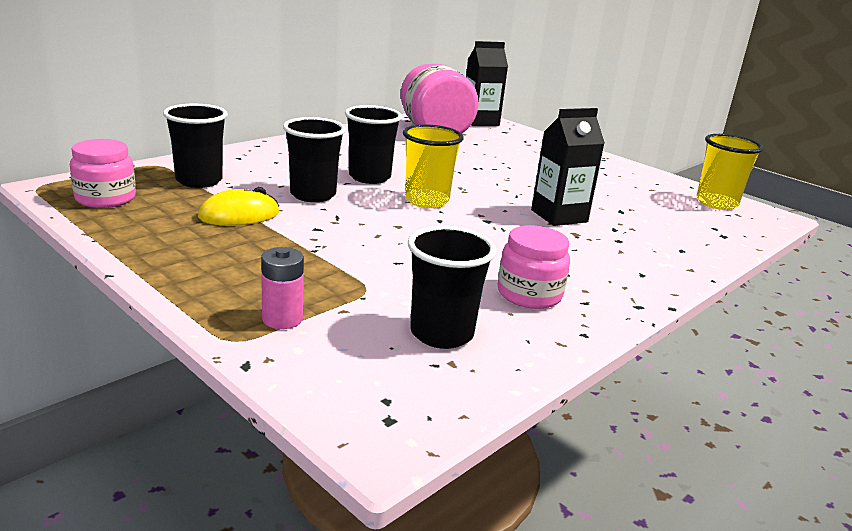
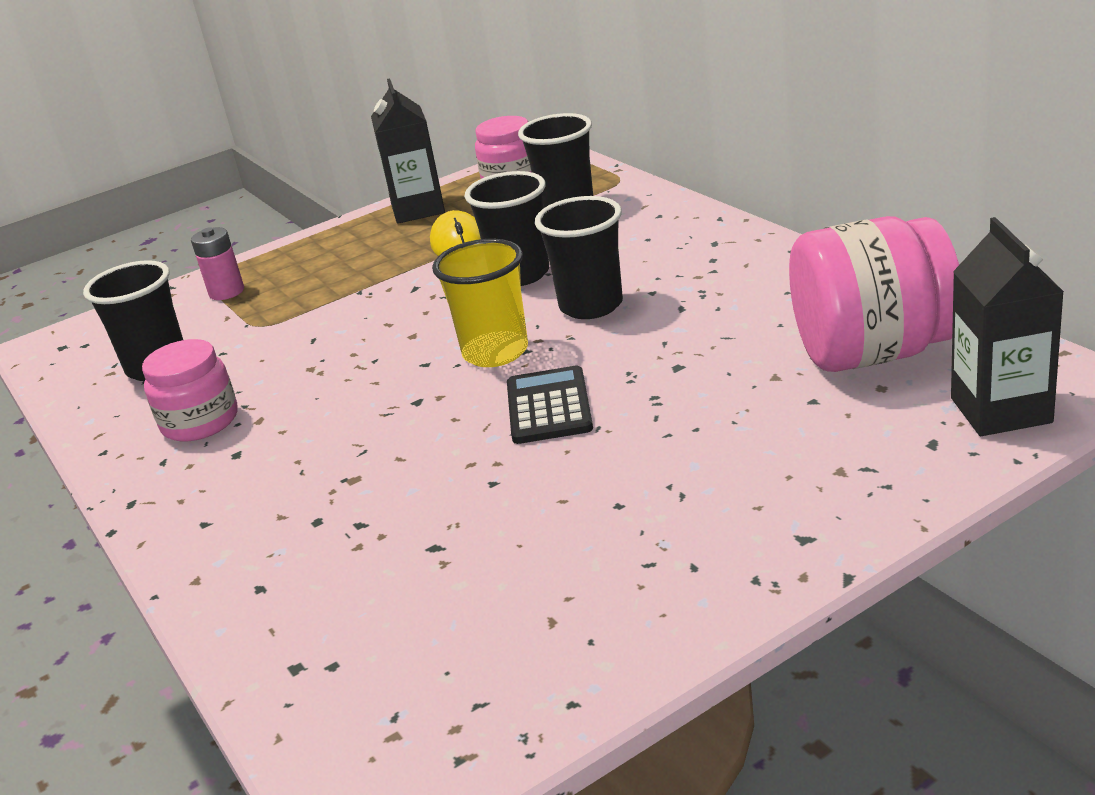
camera: 110 degrees right, 5 degrees up
(488, 188) = (549, 406): none -> black calculator
(559, 216) = (421, 469): black carton -> black carton (418, 209)
(716, 203) = (460, 716): yellow cup -> none

